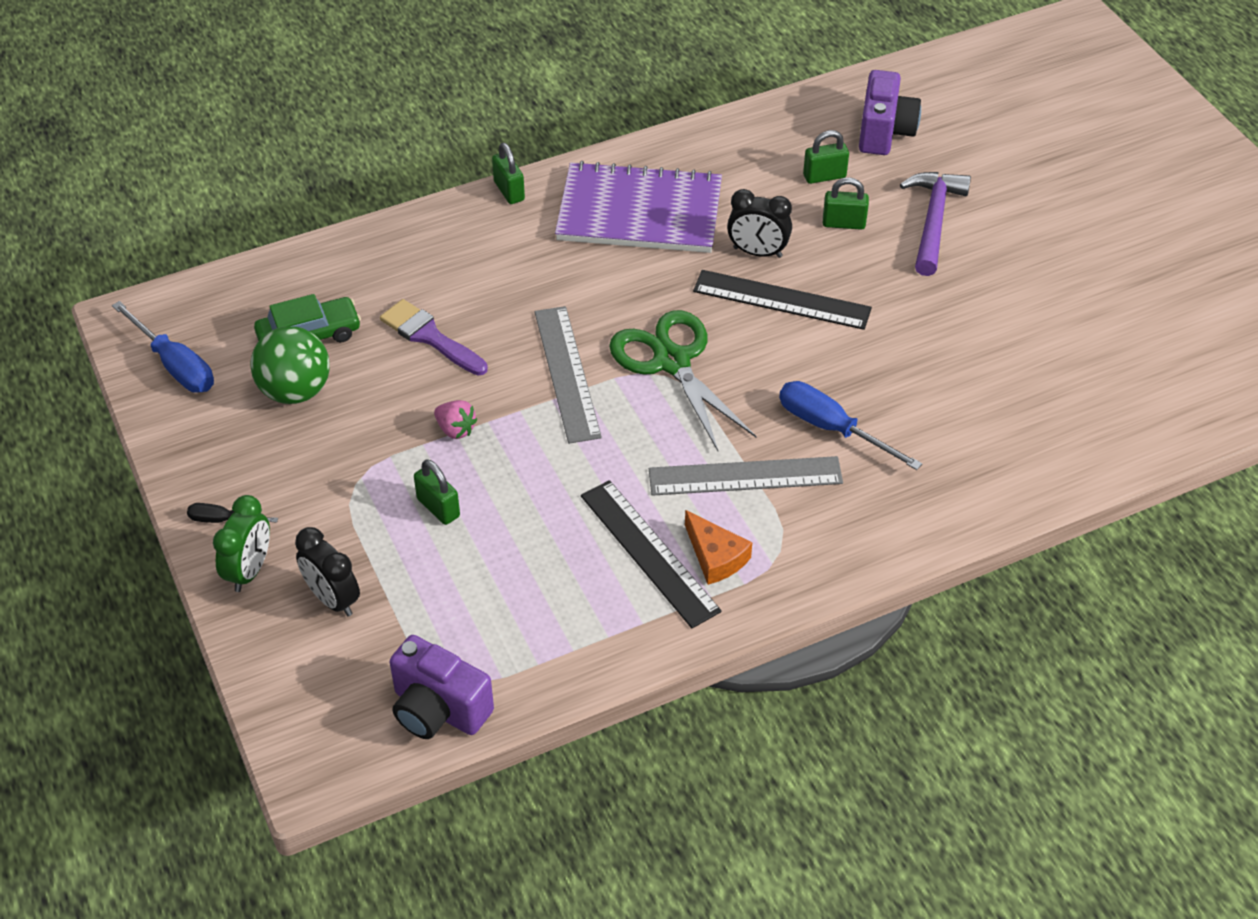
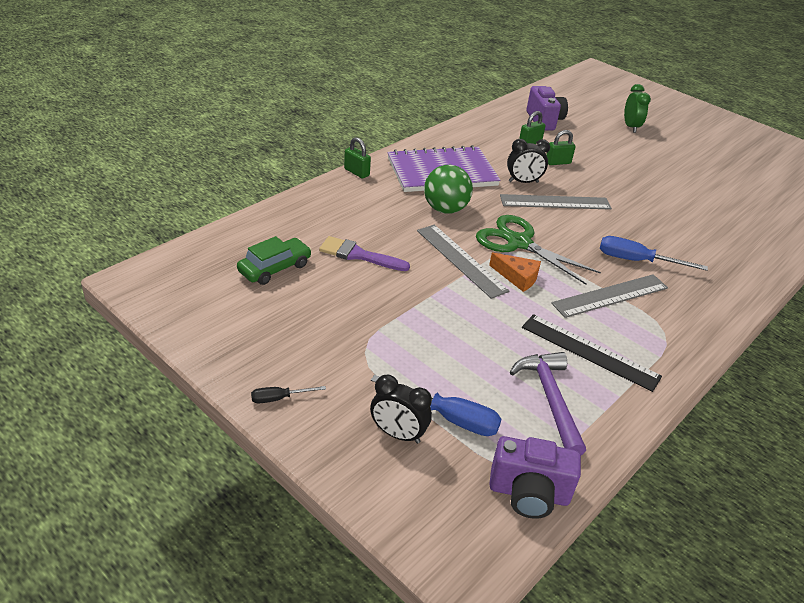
camera: 25 degrees left, 10 degrees down
(175, 365) = (184, 303): blue screwdriver -> blue screwdriver (449, 417)
(250, 571) = (321, 429): green clock -> green clock (630, 127)
(295, 391) = (285, 303): green ball -> green ball (445, 209)
(438, 508) = (433, 355): green padlock -> none
(455, 429) = (412, 305): pink strawberry -> none
(715, 557) = (631, 345): orange cheese -> orange cheese (517, 277)
(782, 300) = (555, 202): black ruler -> grey ruler
(933, 221) = (602, 155): purple hammer -> purple hammer (550, 400)

